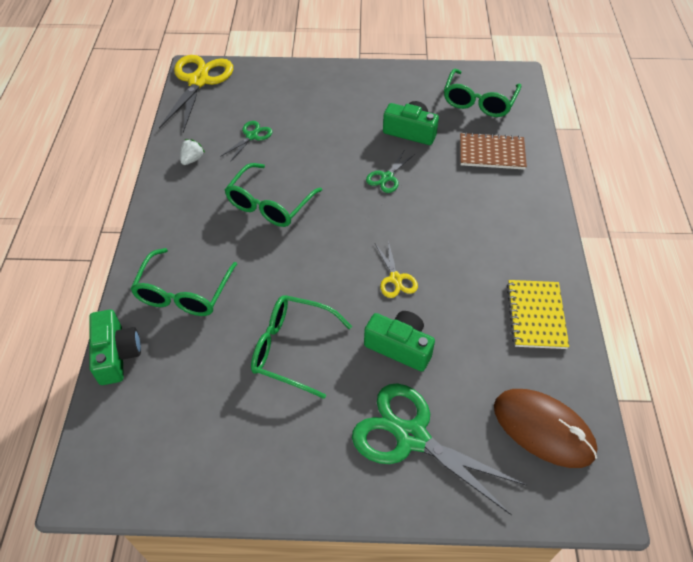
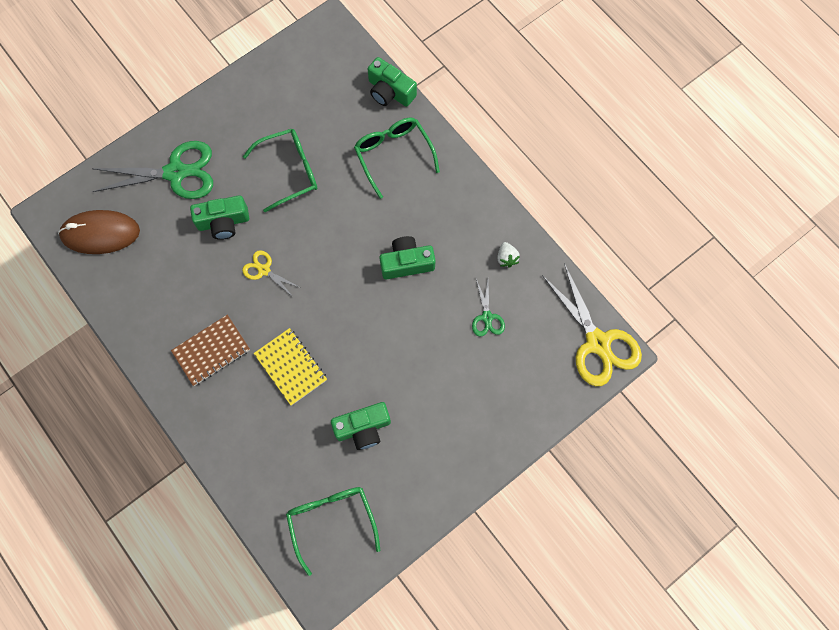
camera: 140 degrees right, 20 degrees up
(269, 205) = (407, 263): green glasses -> green camera
(387, 177) = (342, 359): green scissors -> none
(491, 153) = (276, 456): brown notebook -> brown notebook (211, 351)
(536, 315) = (148, 313): yellow notebook -> yellow notebook (291, 367)

